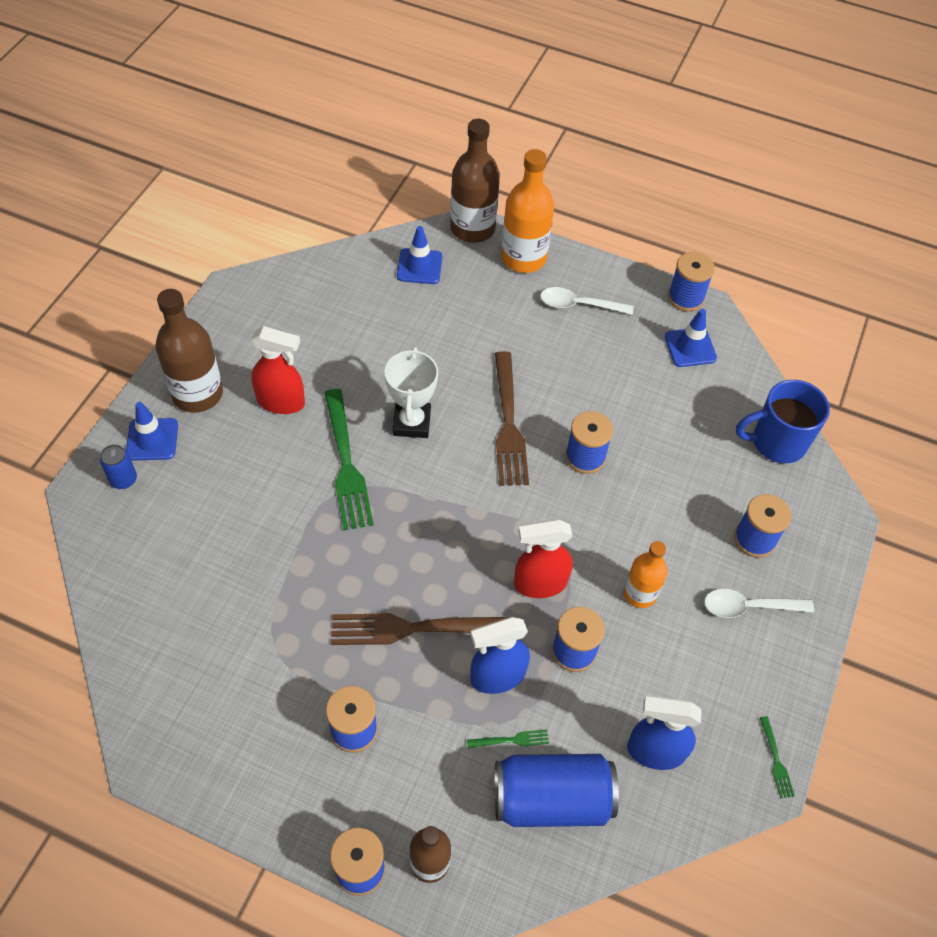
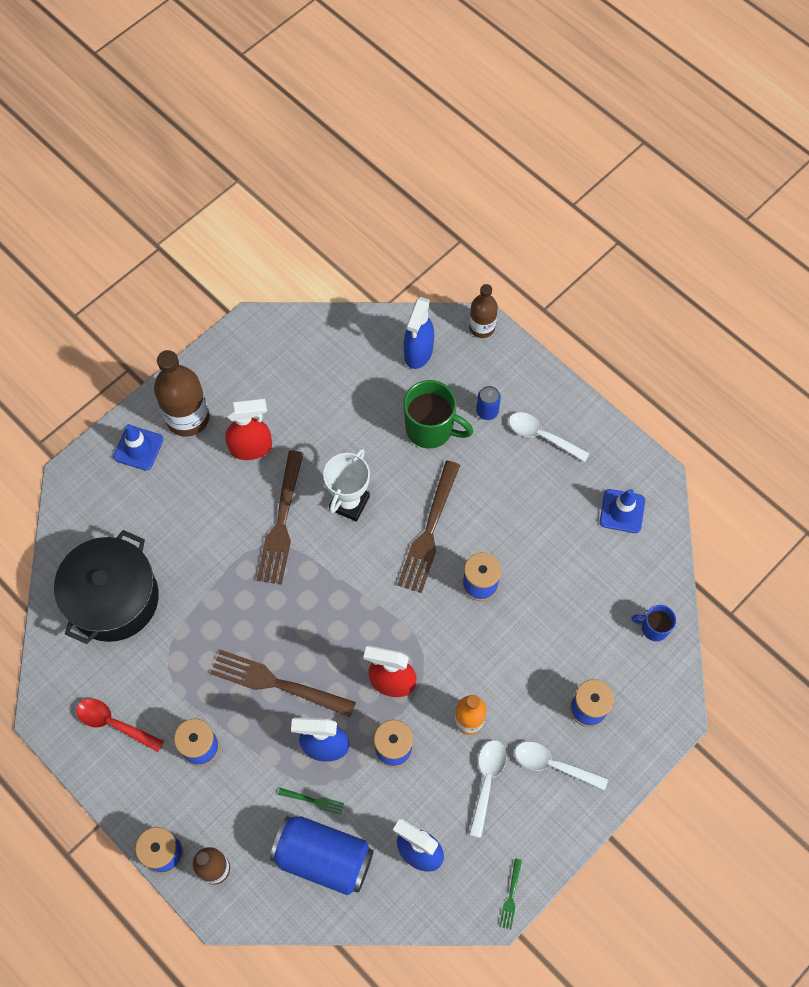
camera: 25 degrees right, 10 degrees up
(123, 479) = (105, 476): blue can -> blue can (487, 411)
(183, 603) = (114, 599): none -> black pot
(237, 741) = (113, 723): none -> red spoon
(281, 402) = (251, 448): red spray bottle -> red spray bottle turned 45 degrees counterclockwise
(346, 464) = (281, 522): green fork -> brown fork
(419, 266) = (418, 352): blue traffic cone -> blue spray bottle
(465, 330) = (431, 429): none -> green mug
(472, 228) = (482, 327): brown bottle -> brown bottle, size x0.61
(523, 258) = (514, 372): orange bottle -> none
(685, 298) = (643, 460): blue spool -> none
(689, 648) = (487, 781): none -> white spoon
(776, 442) = (653, 628): blue mug -> blue mug, size x0.55

